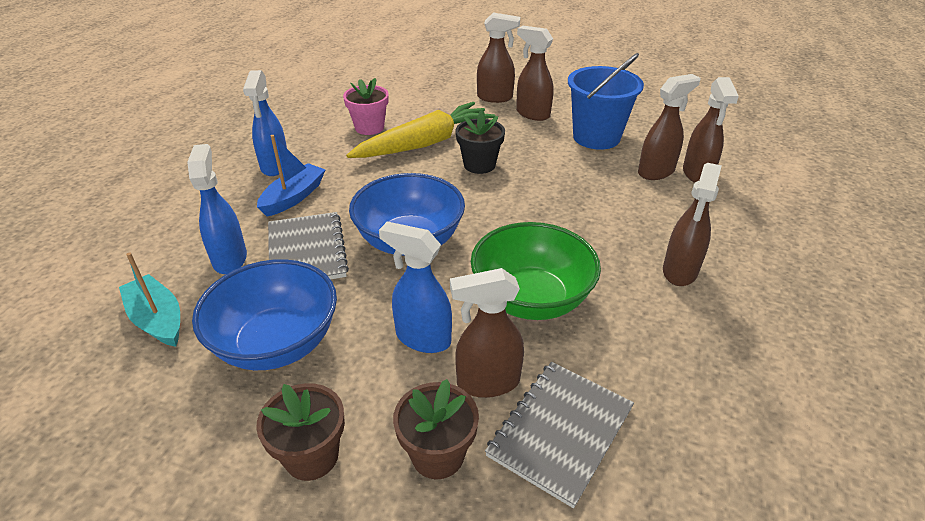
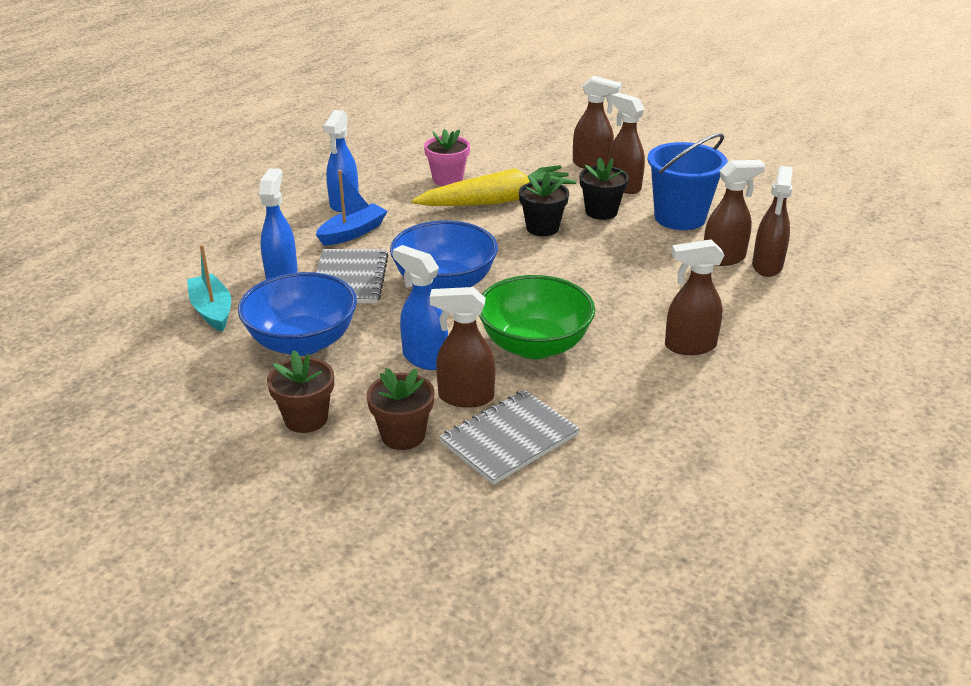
camera: 15 degrees right, 5 degrees down
(525, 141) = (601, 212): none -> black flower pot
(679, 271) = (689, 346): brown spray bottle -> brown spray bottle turned 45 degrees clockwise

